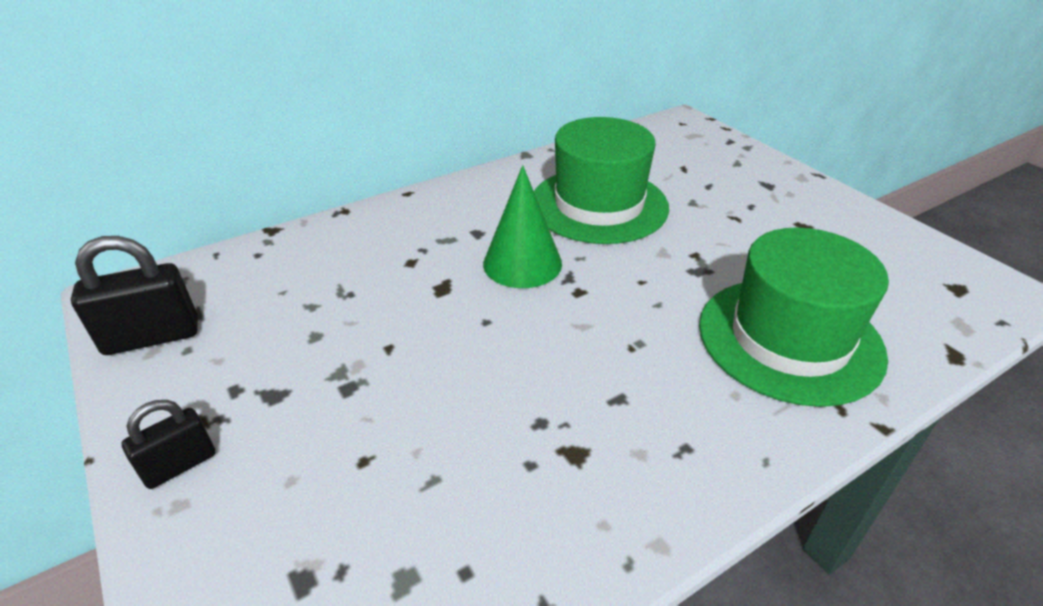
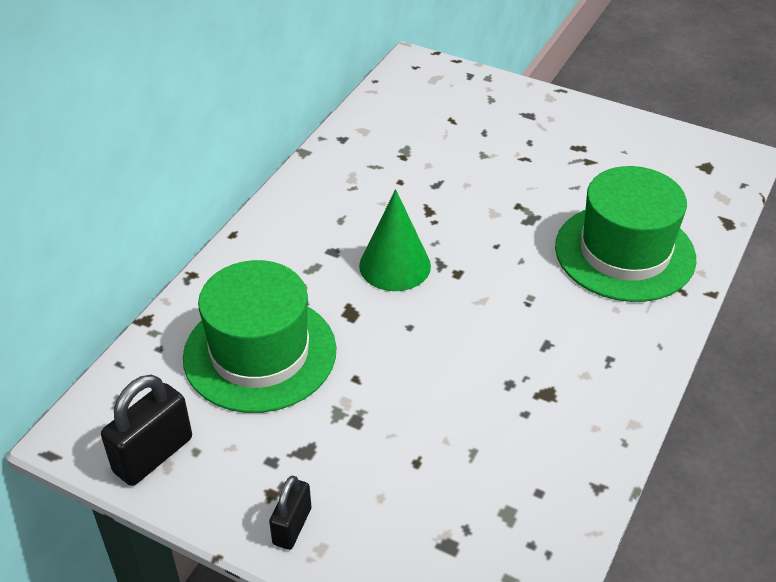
camera: 30 degrees left, 5 degrees up
(599, 205) = (411, 185): green hat -> green hat (260, 353)

